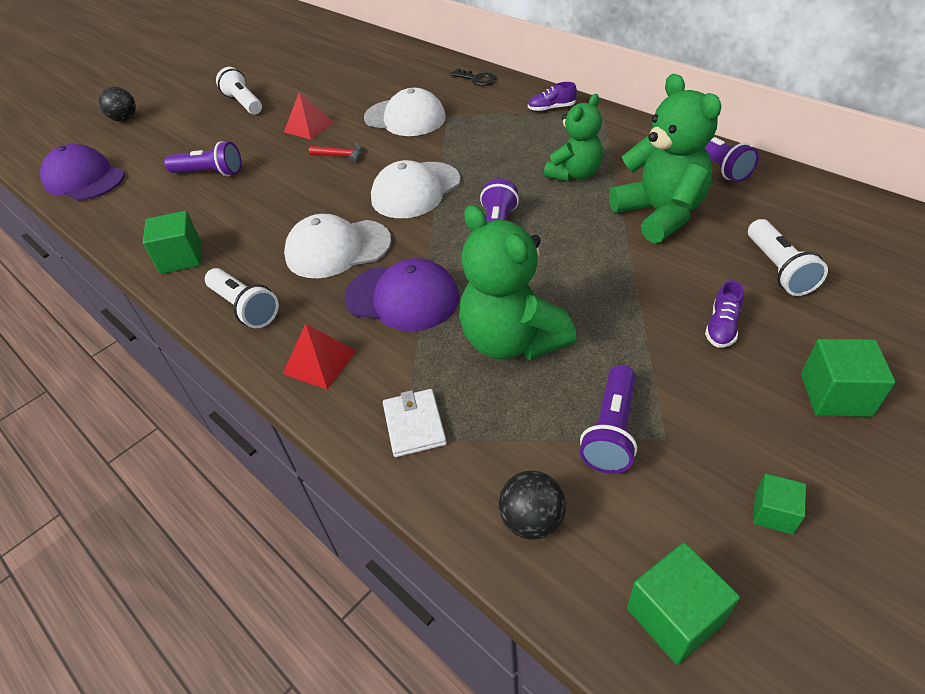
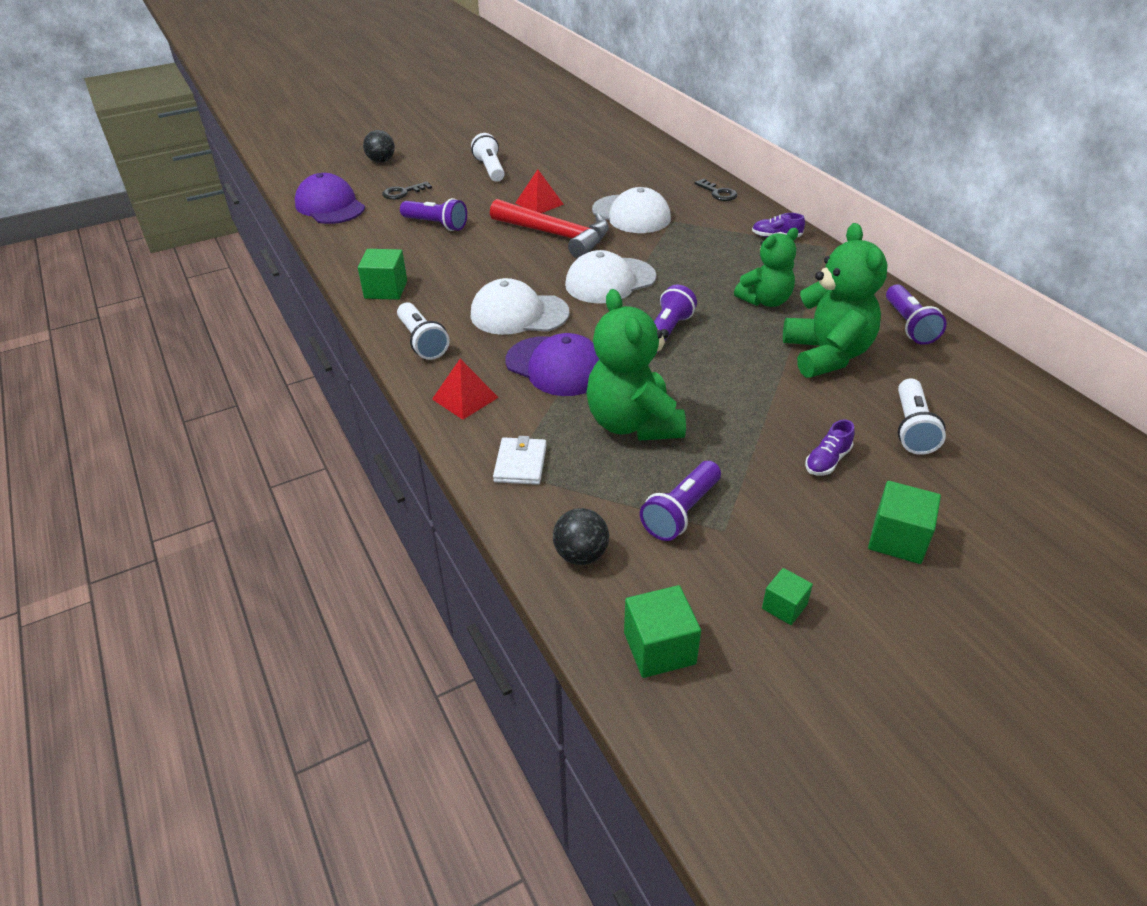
camera: 15 degrees right, 5 degrees down
(161, 147) = (403, 192): none -> black key
(340, 155) = (556, 235): red hammer -> red hammer, size x2.43

